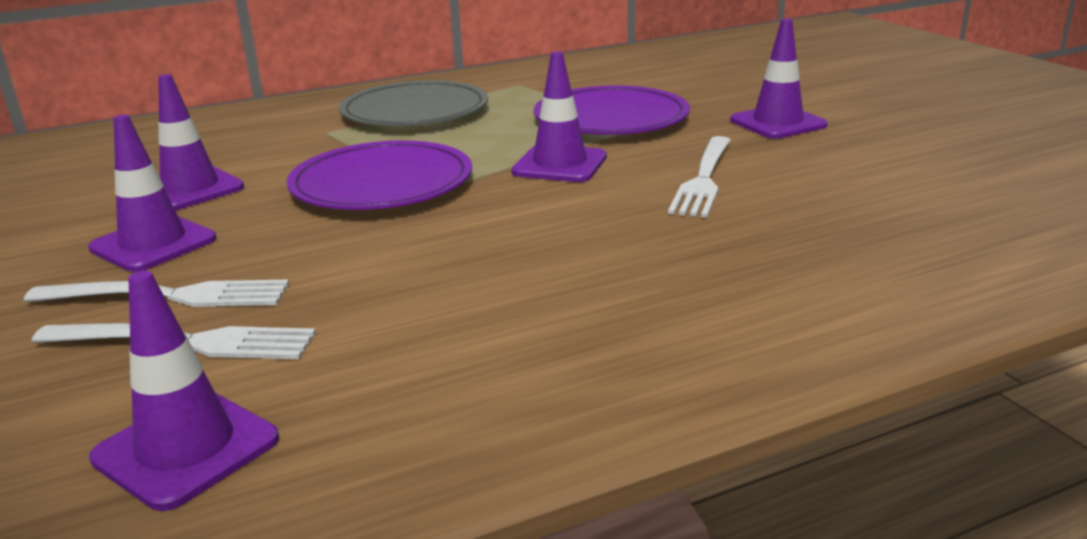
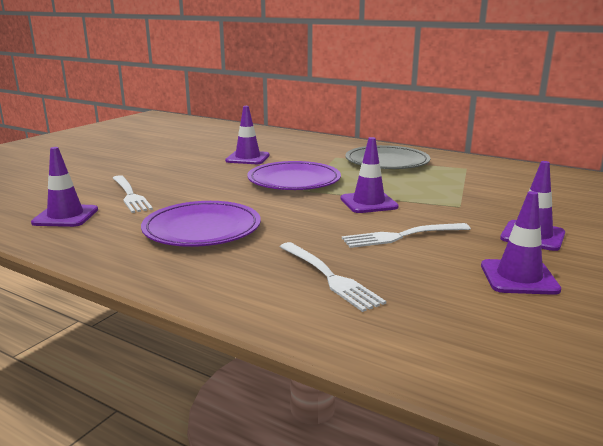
camera: 55 degrees right, 5 degrees down
(153, 244) = (196, 169): purple traffic cone -> purple traffic cone (519, 277)
(168, 296) = (160, 183): white fork -> white fork (329, 277)
(611, 119) = (453, 197): purple plate -> purple plate (202, 229)

